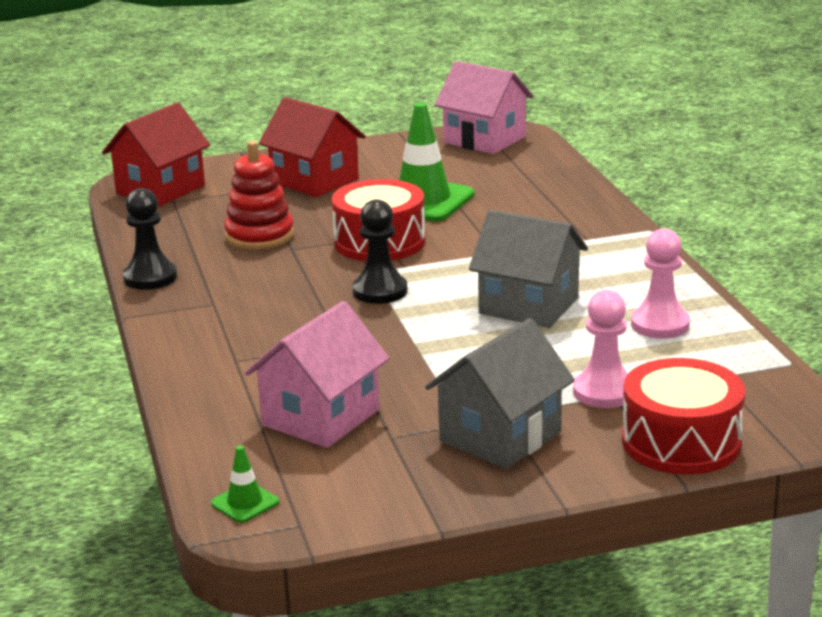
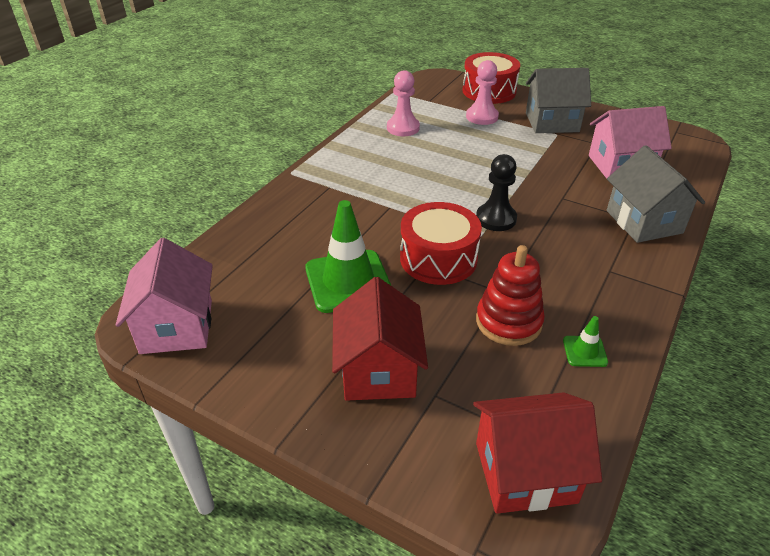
camera: 135 degrees left, 15 degrees up
(150, 277) = (636, 326): black pawn -> none
(245, 503) = (693, 148): green traffic cone -> green traffic cone (585, 351)
(528, 306) = (437, 166): grey house -> grey house (644, 222)

